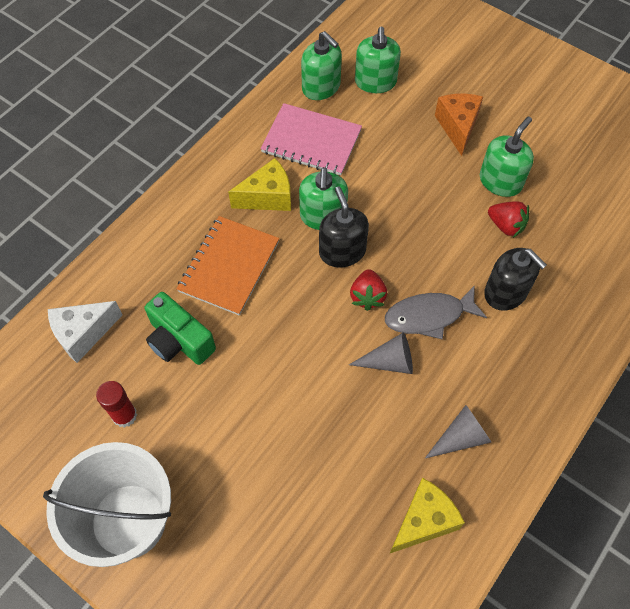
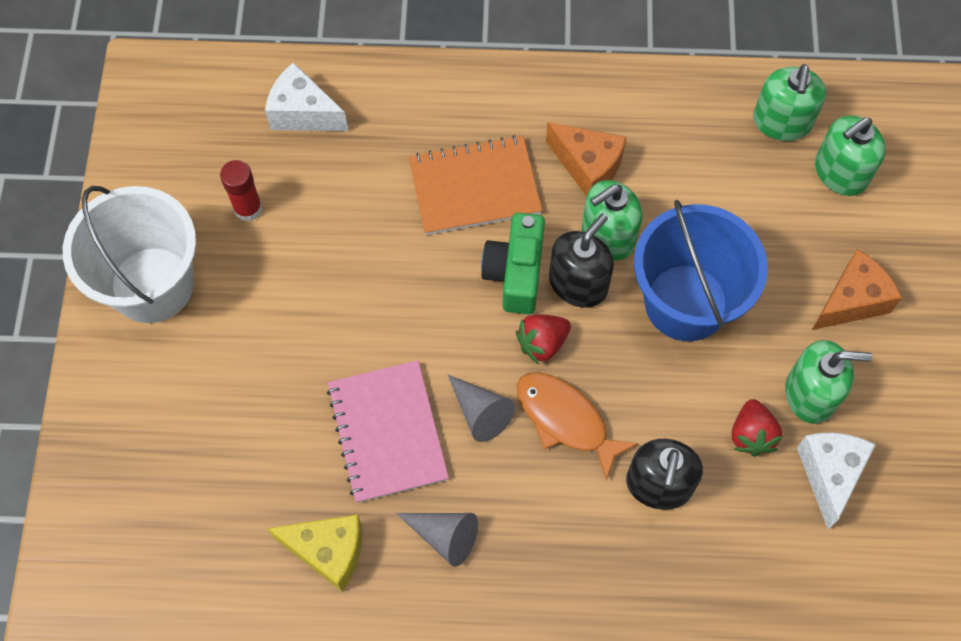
camera: 55 degrees right, 5 degrees up
(179, 340) = (358, 200): green camera -> green camera (515, 273)
(268, 197) = (588, 167): yellow cheese -> orange cheese
(311, 141) = (697, 161): pink notebook -> pink notebook (387, 432)
(398, 204) = (686, 302): none -> blue bucket
(429, 316) = (566, 420): grey fish -> orange fish
(555, 204) = (829, 474): none -> white cheese

